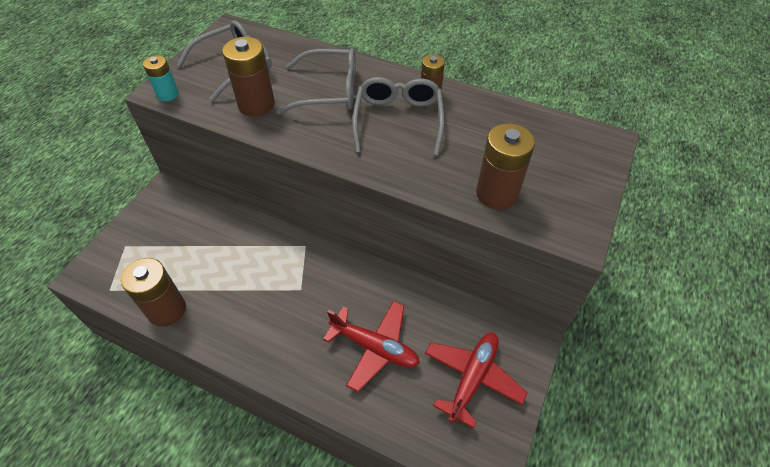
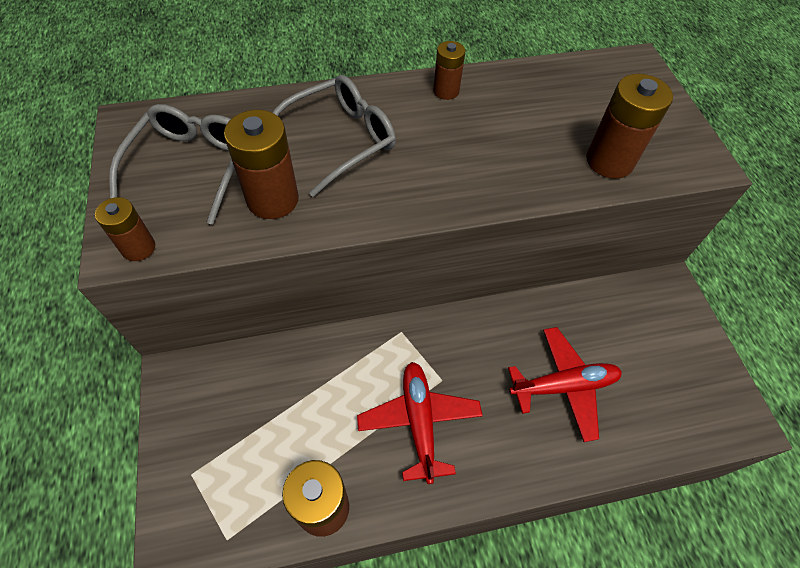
camera: 40 degrees left, 5 degrees up
(167, 94) = (138, 248): turquoise battery -> brown battery
(398, 120) = (446, 135): grey glasses -> none
(472, 378) = (662, 353): red plane -> red plane (419, 422)

